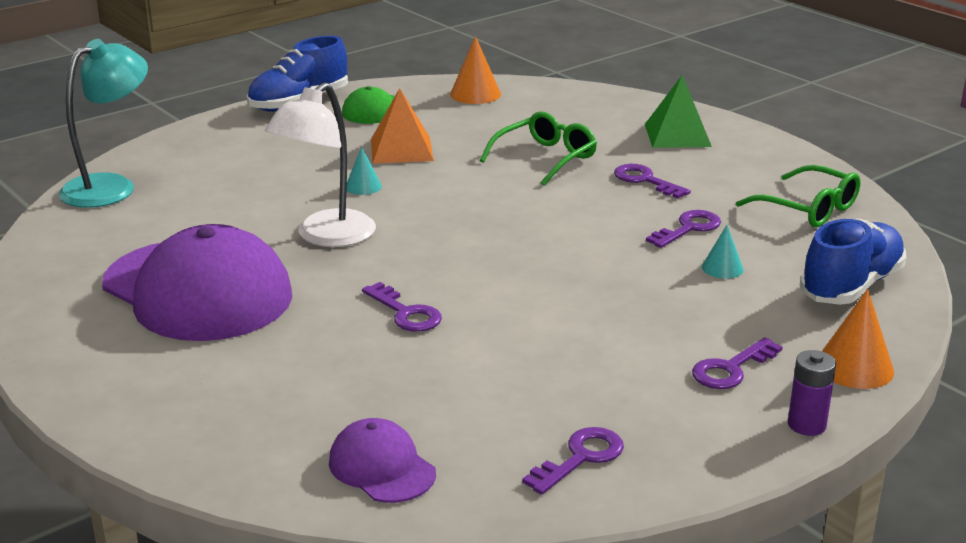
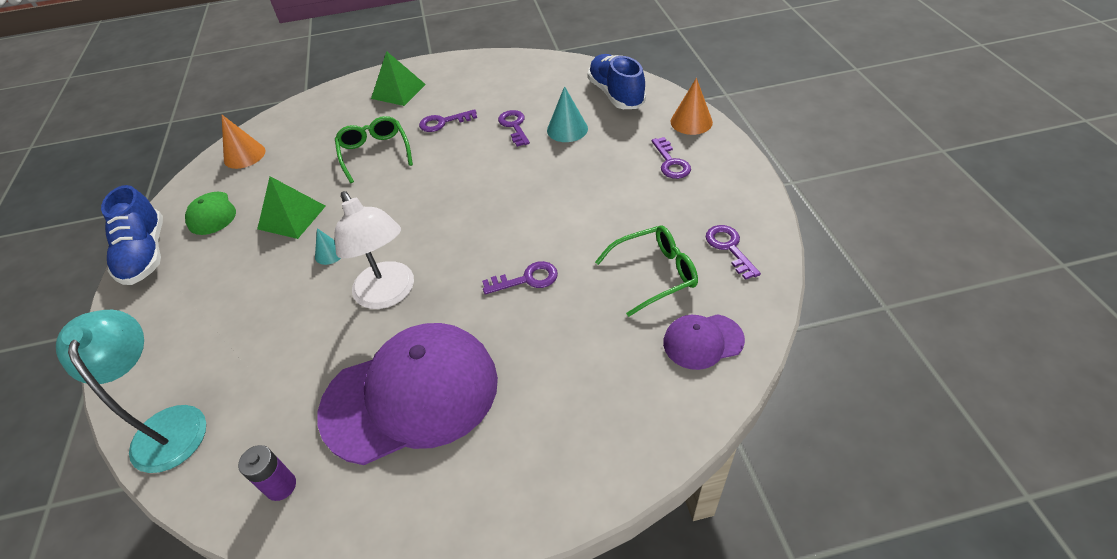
camera: 60 degrees left, 20 degrees up
(401, 149) = (292, 217): orange pyramid -> green pyramid
(722, 268) = (567, 129): turquoise cone -> turquoise cone, size x1.62
(806, 425) = (734, 156): purple battery -> purple battery (281, 486)
(808, 209) = (527, 78): green glasses -> green glasses (654, 274)

